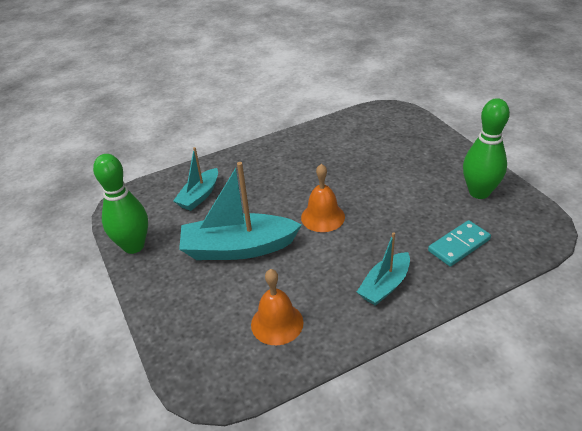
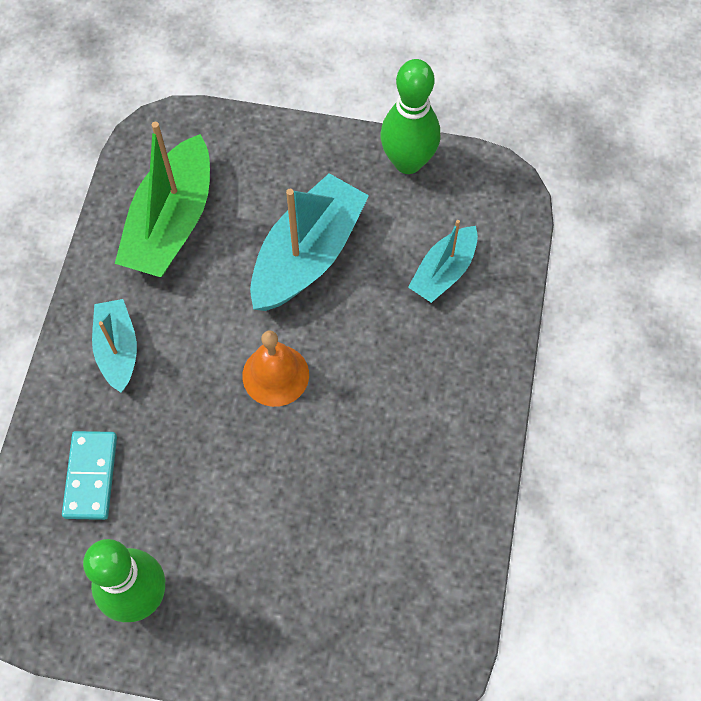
camera: 125 degrees right, 25 degrees up
(199, 196) = (443, 272): turquoise boat -> turquoise boat turned 120 degrees counterclockwise
(277, 323) = (171, 223): orange bell -> green boat

